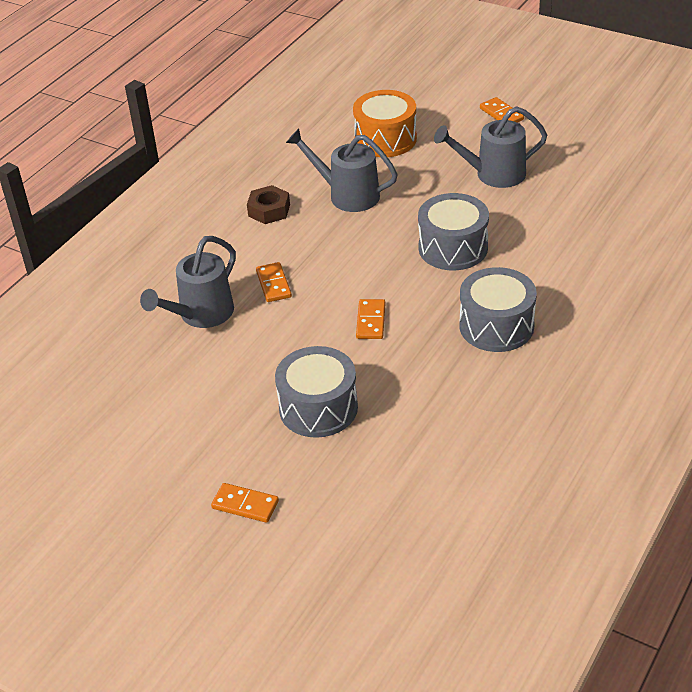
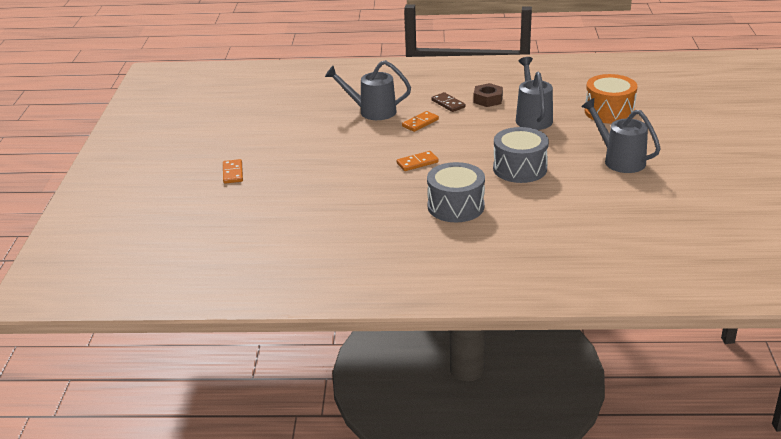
camera: 60 degrees right, 10 degrees down
(247, 244) = (448, 104): none -> brown domino
(318, 408) = (325, 170): grey drum -> none
(501, 114) = (697, 143): orange domino -> none

